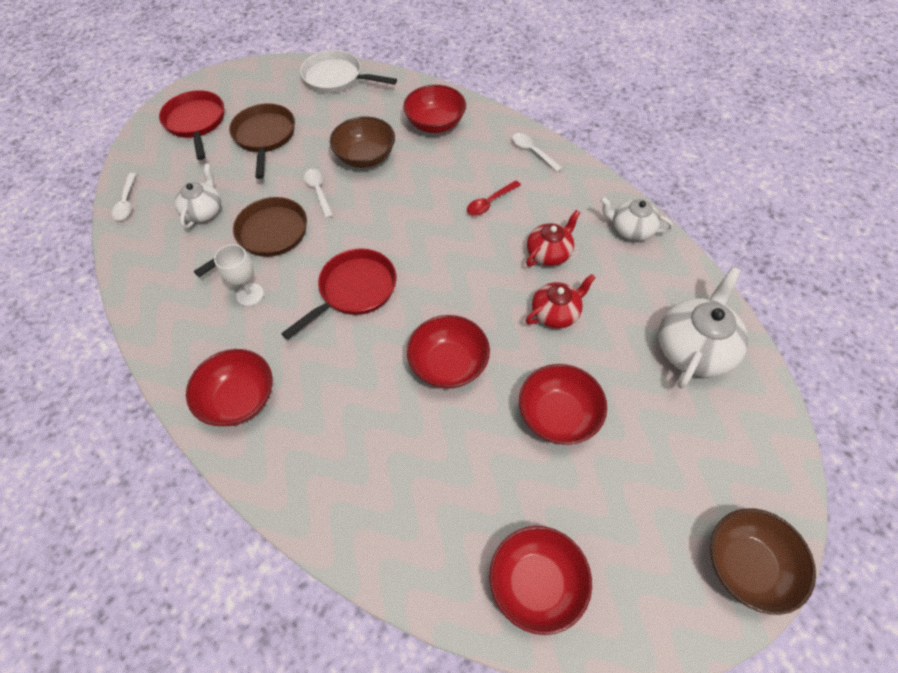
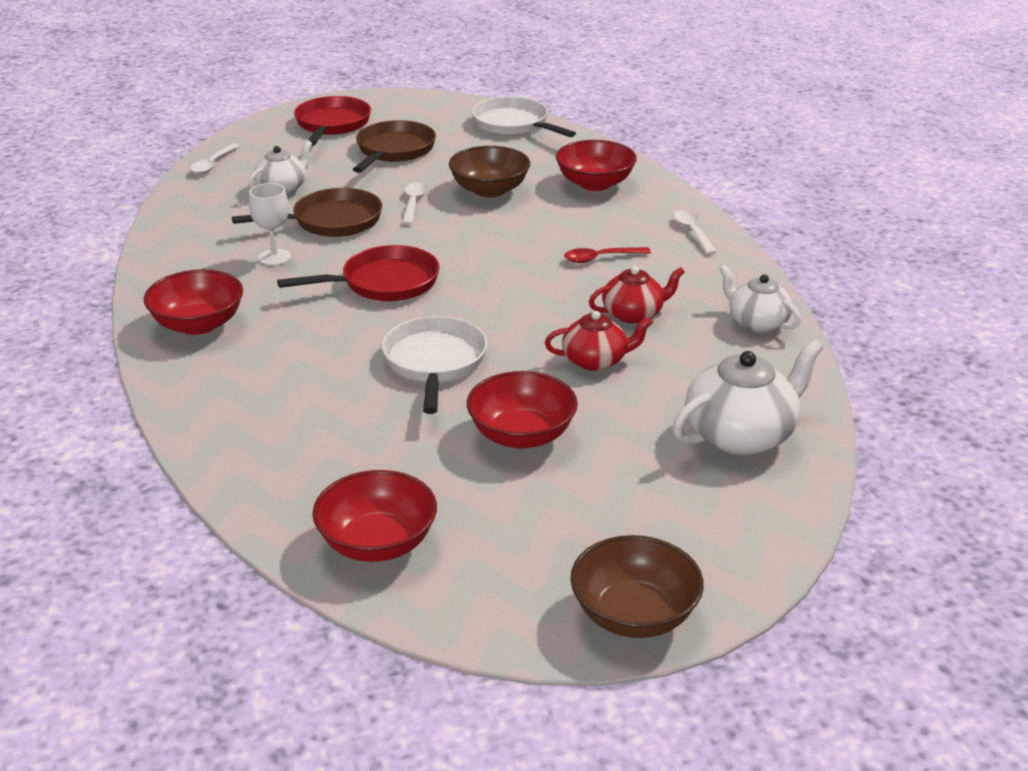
camera: 25 degrees right, 25 degrees down
(448, 364) = (435, 363): red bowl -> white pan

